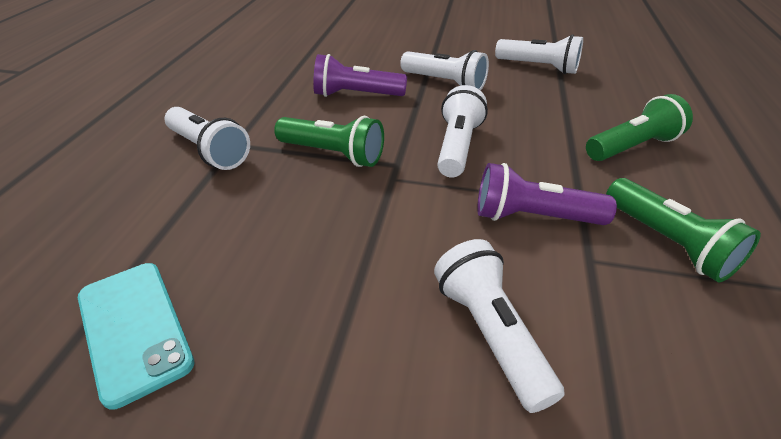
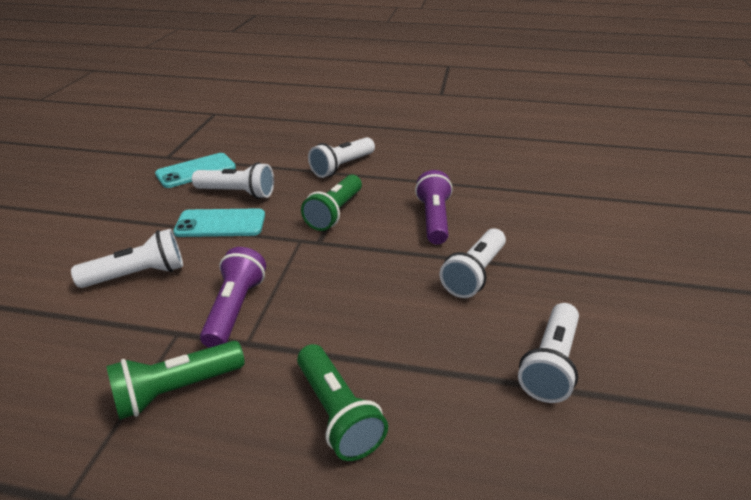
camera: 90 degrees right, 5 degrees down
(347, 258) = (220, 224): none -> turquoise phone
(457, 146) = (343, 275): white flashlight -> white flashlight (238, 193)

